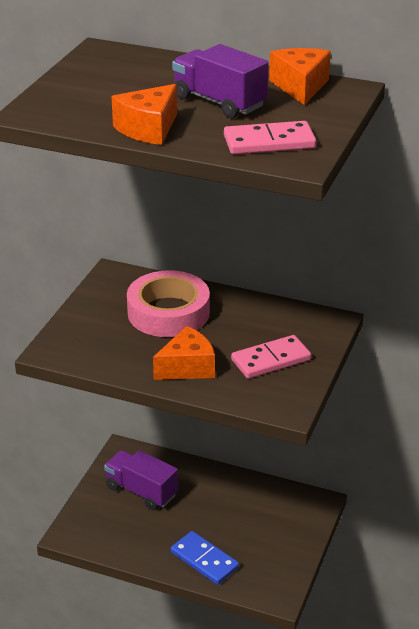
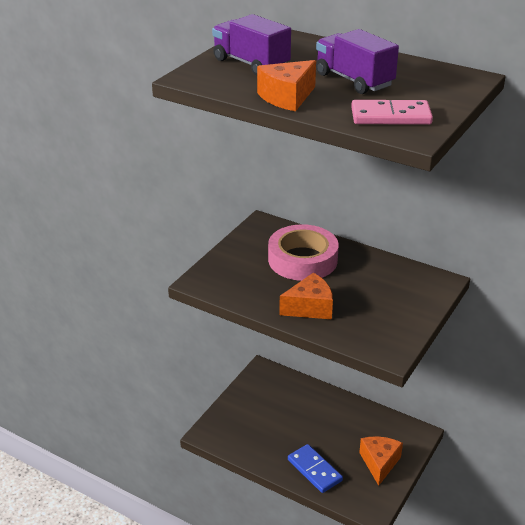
camera: 10 degrees right, 0 degrees up
(141, 491) = (272, 405): purple truck -> purple truck (251, 64)
(271, 360) = (382, 309): pink domino -> none
(300, 87) = (428, 72): orange cheese -> orange cheese (379, 463)

